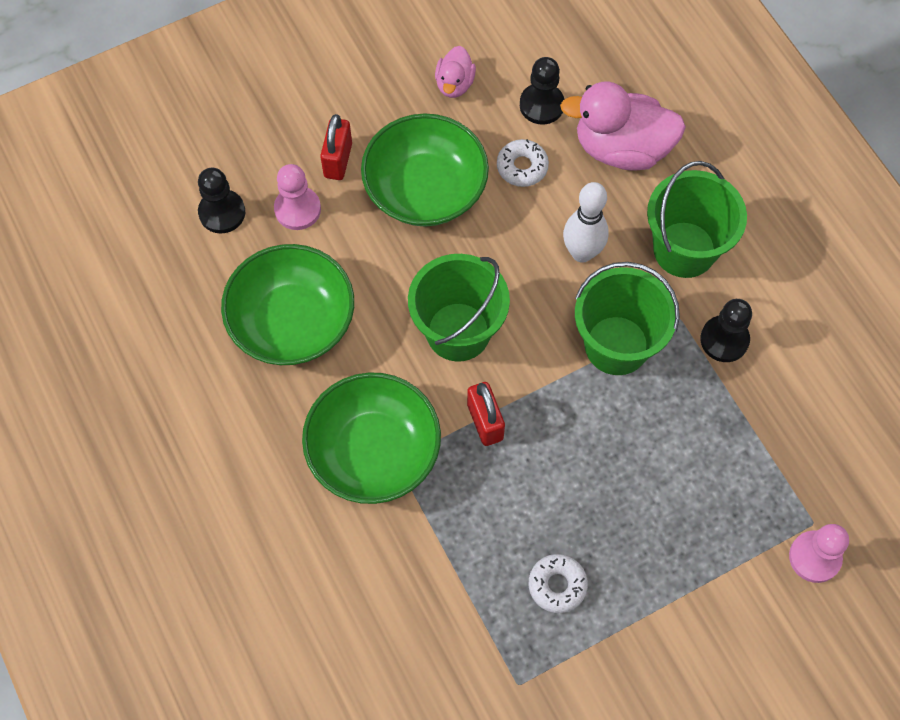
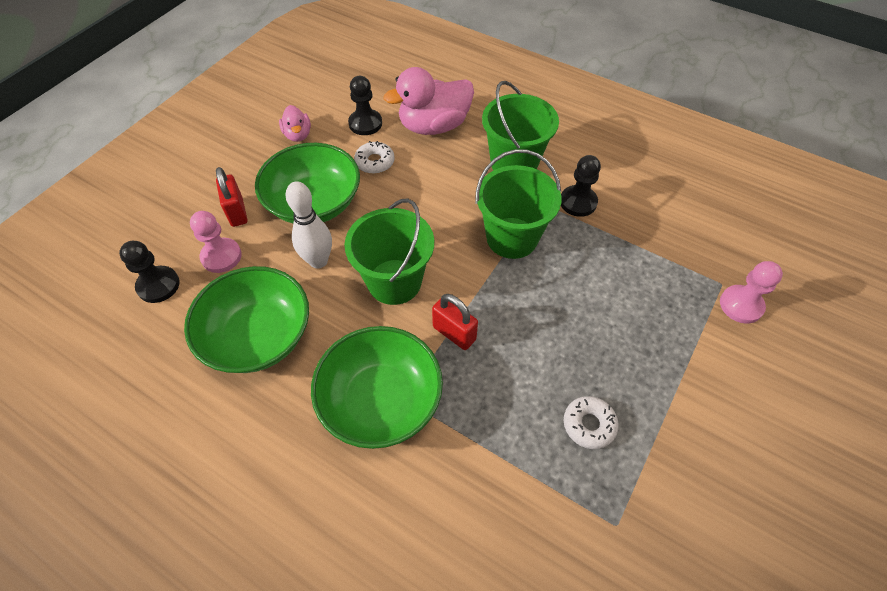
camera: 30 degrees left, 10 degrees down
(582, 253) = (449, 193): white bowling pin -> white bowling pin (318, 261)

